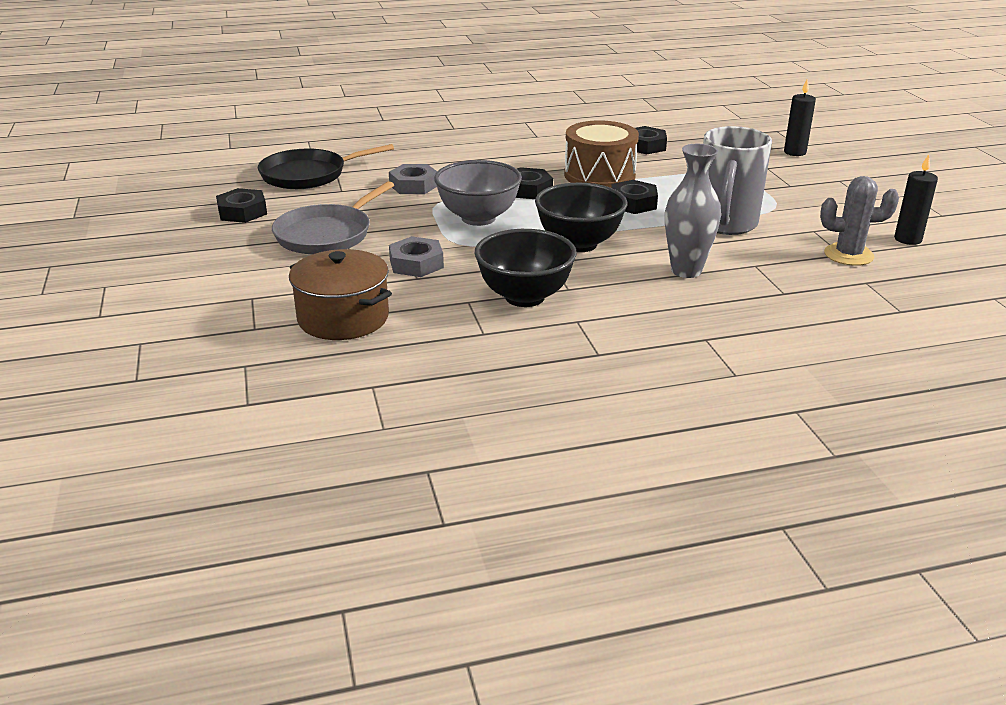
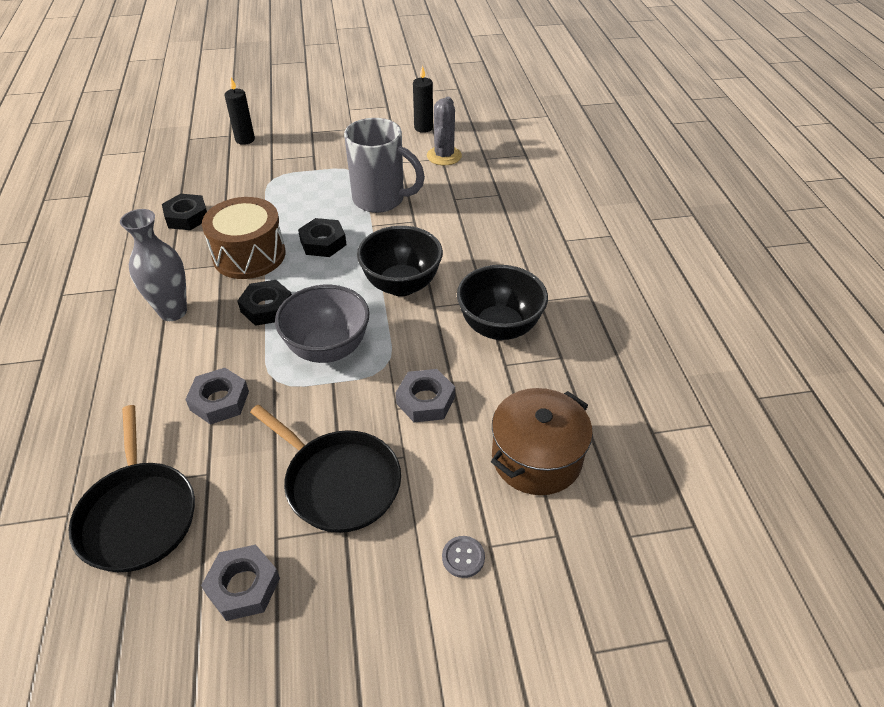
camera: 85 degrees left, 15 degrees up
(242, 212) = (243, 586): black nut -> grey nut
(244, 286) = (463, 557): none -> grey button
(327, 234) = (338, 482): grey pan -> black pan
(686, 271) = (460, 233): grey vase -> grey vase (173, 312)

